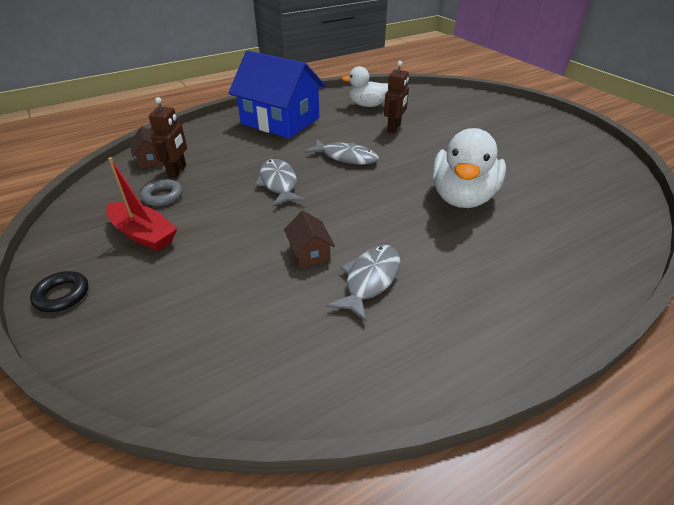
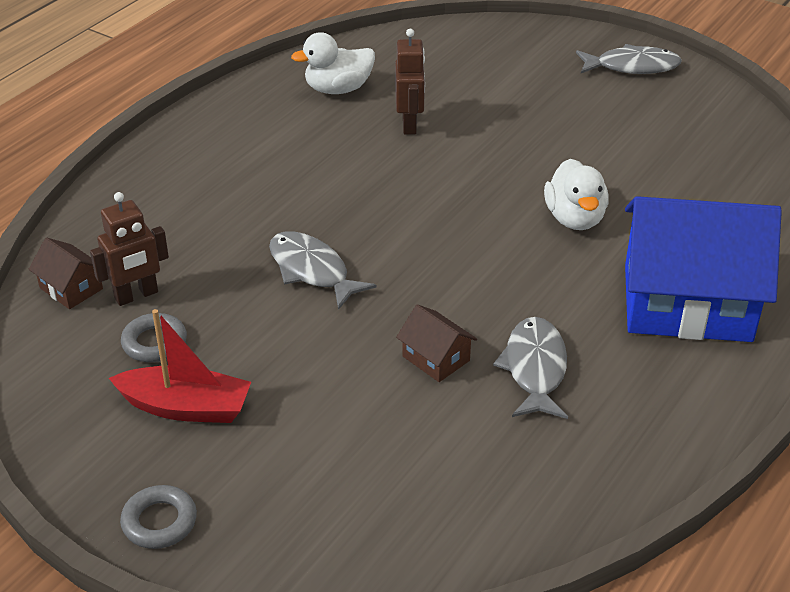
camera: 25 degrees left, 0 degrees up
(62, 295) = (159, 522): black ring -> grey ring
(177, 171) = (136, 295): brown robot -> brown robot turned 75 degrees clockwise
(280, 121) = (220, 157): blue house -> blue house (687, 303)
(346, 157) = (376, 198): grey fish -> grey fish (632, 67)
(462, 197) = (575, 218): white duck -> white duck, size x0.63

